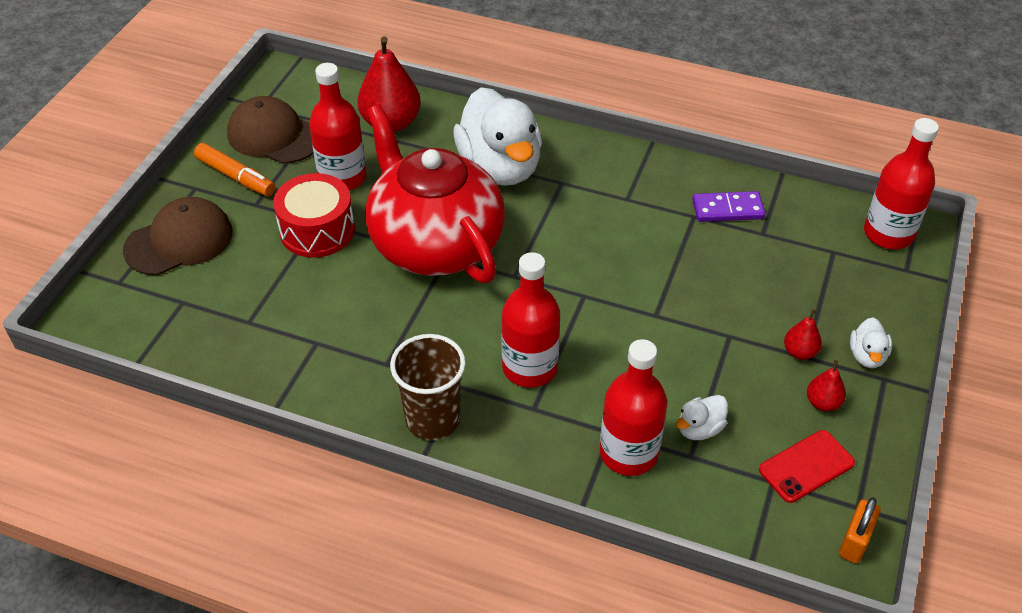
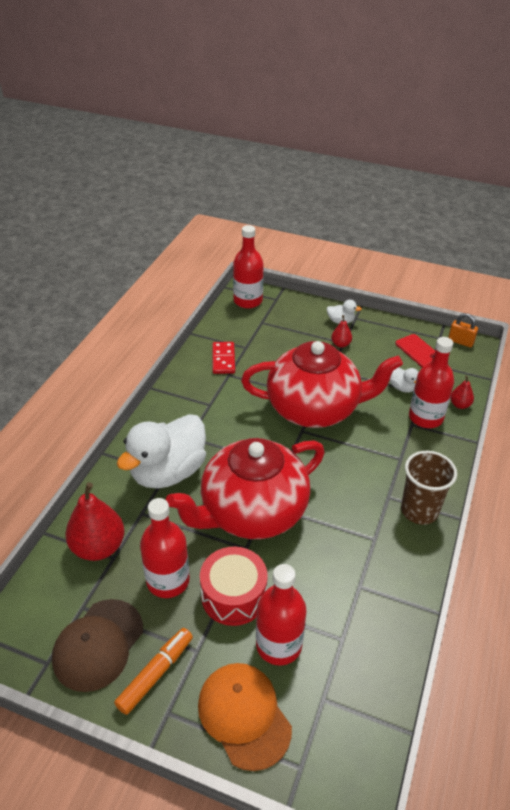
camera: 90 degrees left, 5 degrees down
(179, 241) = (244, 715): brown cap -> orange cap
(500, 167) = (168, 472): white duck -> white duck turned 150 degrees clockwise
(529, 368) = (368, 459): red bottle -> red bottle (278, 645)
(631, 311) = (314, 409): none -> red teapot
(727, 209) = (223, 359): purple domino -> red domino
(822, 403) = (375, 340): red pear -> red pear (460, 405)

